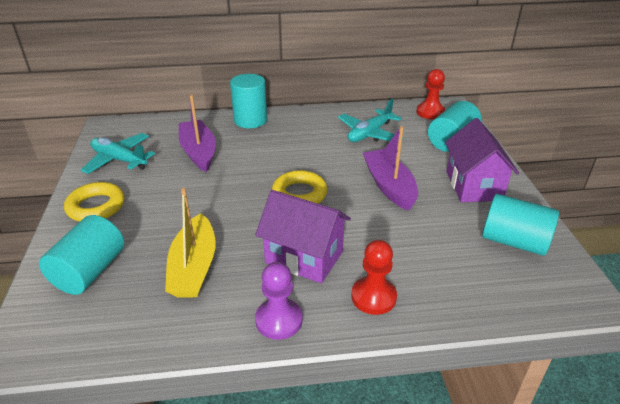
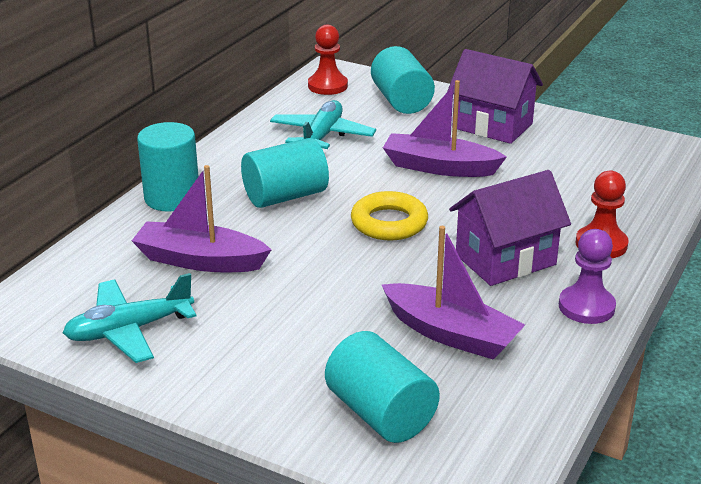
camera: 55 degrees left, 5 degrees down
(96, 206) = (233, 378): yellow ring -> none
(194, 267) = (451, 334): yellow boat -> purple boat
(369, 134) = (322, 136): turquoise plane -> turquoise plane turned 150 degrees counterclockwise
(514, 241) = (594, 146): turquoise cylinder -> turquoise cylinder (285, 196)

